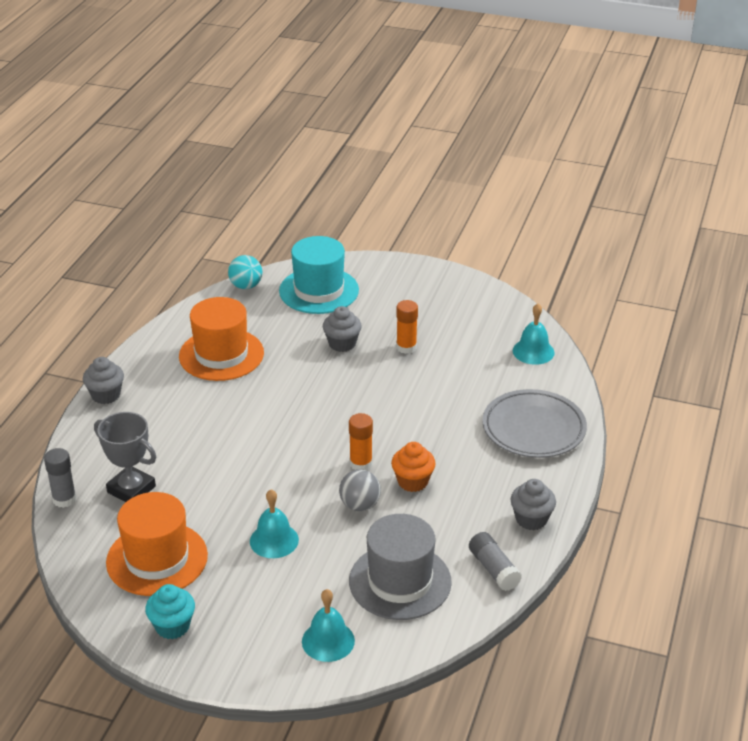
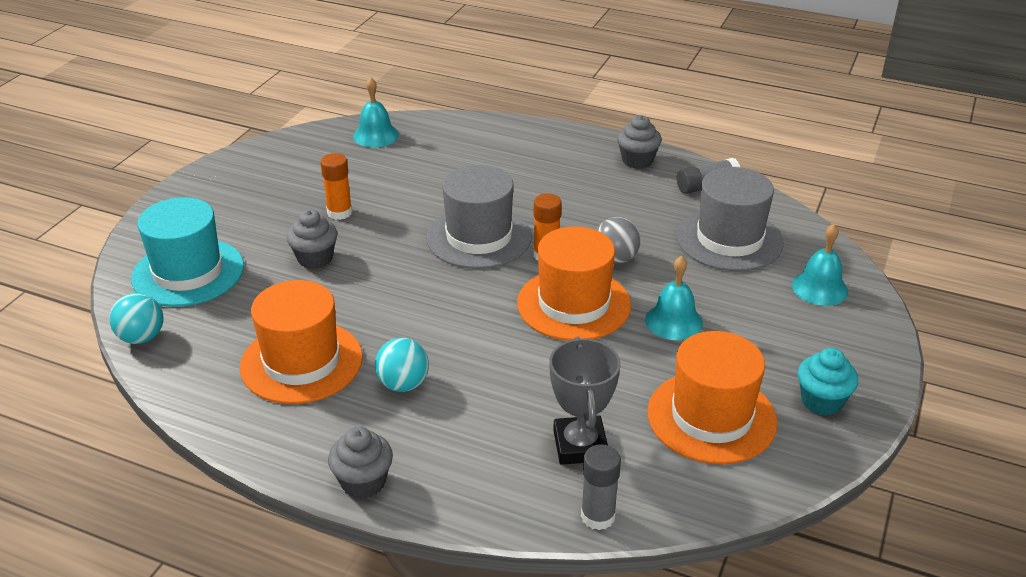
camera: 85 degrees left, 0 degrees up
(131, 489) = (580, 445): grey trophy -> grey trophy turned 45 degrees counterclockwise
(198, 402) = (403, 384): none -> turquoise ball
(294, 482) = (573, 304): none -> orange hat
(381, 424) = (479, 237): none -> grey hat
(412, 481) = (579, 223): orange cupcake -> none
(533, 428) = (503, 147): grey plate -> none

